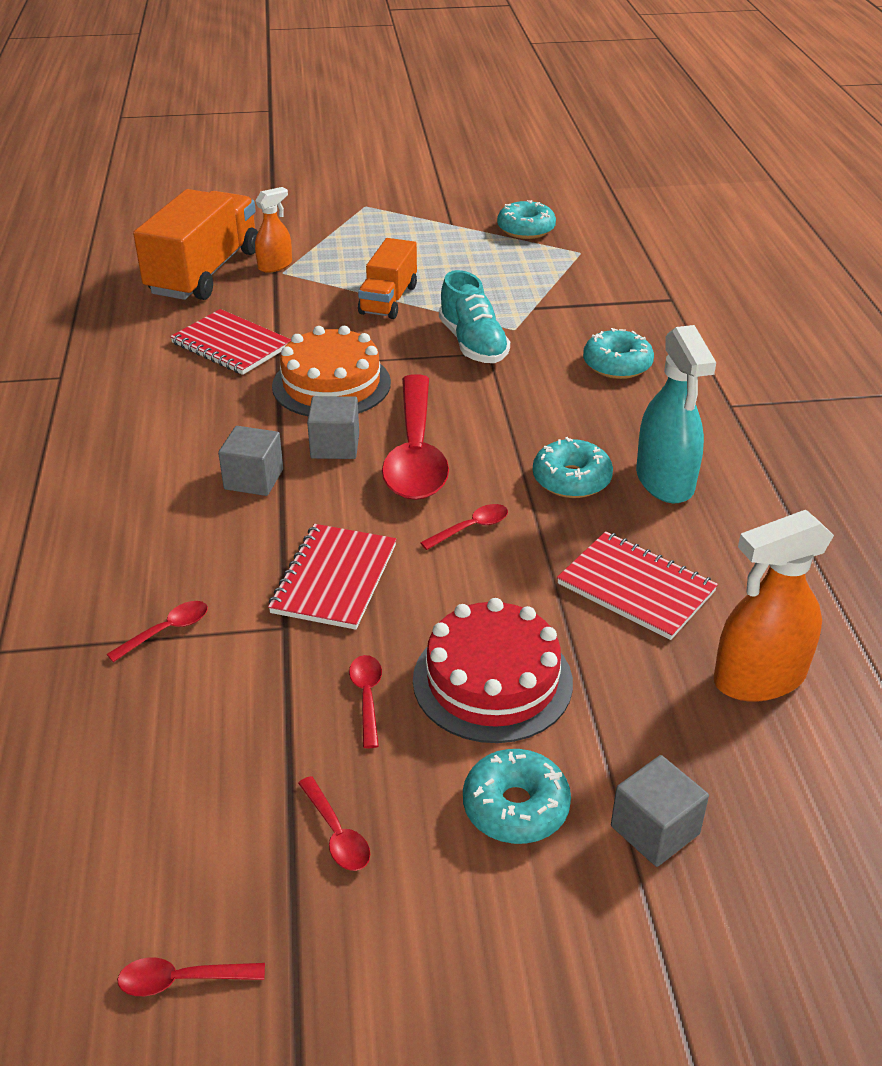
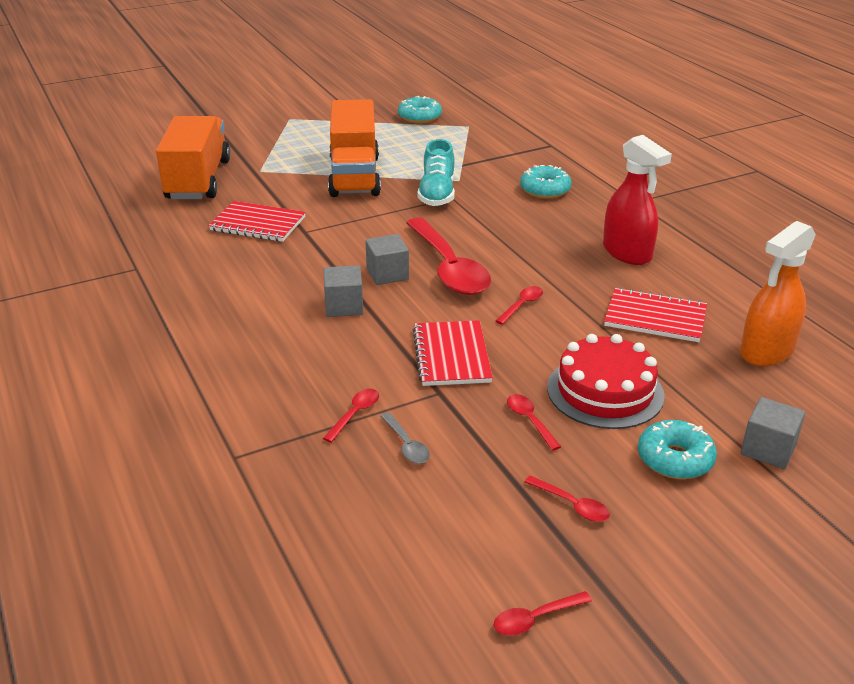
camera: 20 degrees left, 5 degrees down
(196, 690) = (406, 445): none -> grey spoon
(275, 265) = (251, 167): orange spray bottle -> none
(331, 384) = (354, 236): orange cake -> none
(388, 299) = (354, 176): orange truck -> orange truck, size x1.68
(473, 344) = (437, 194): turquoise shoe -> turquoise shoe turned 45 degrees clockwise
(571, 479) = (566, 263): turquoise donut -> none
(665, 481) = (627, 253): turquoise spray bottle -> red spray bottle

